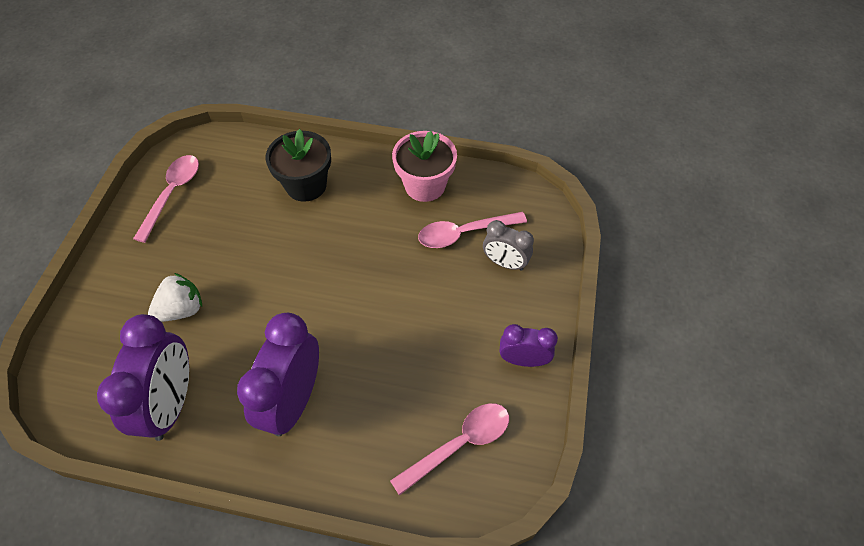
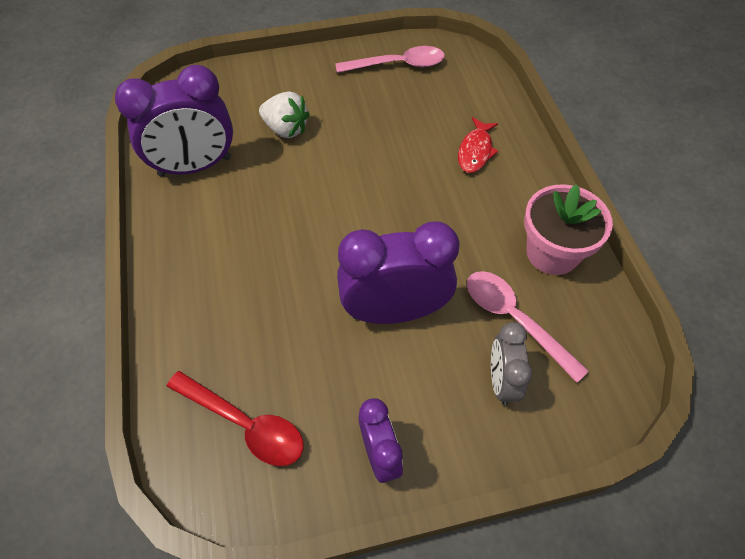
camera: 65 degrees right, 0 degrees up
(293, 400) = (234, 252): purple clock -> purple clock (394, 311)
(306, 185) = (475, 151): black flower pot -> red fish
(459, 444) = (245, 424): pink spoon -> red spoon

